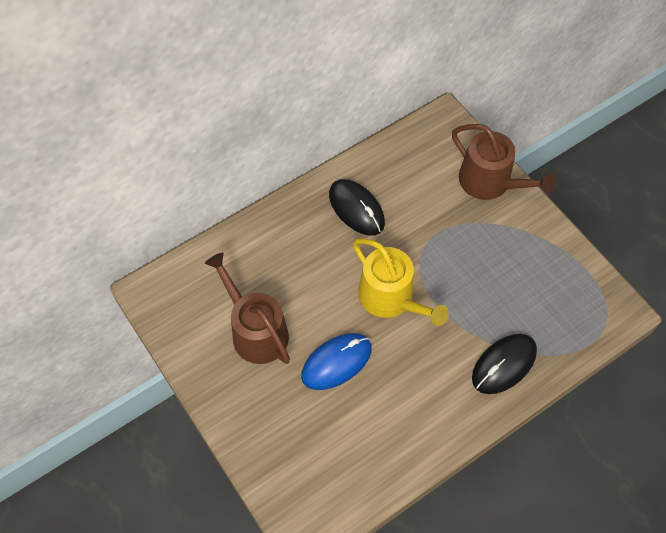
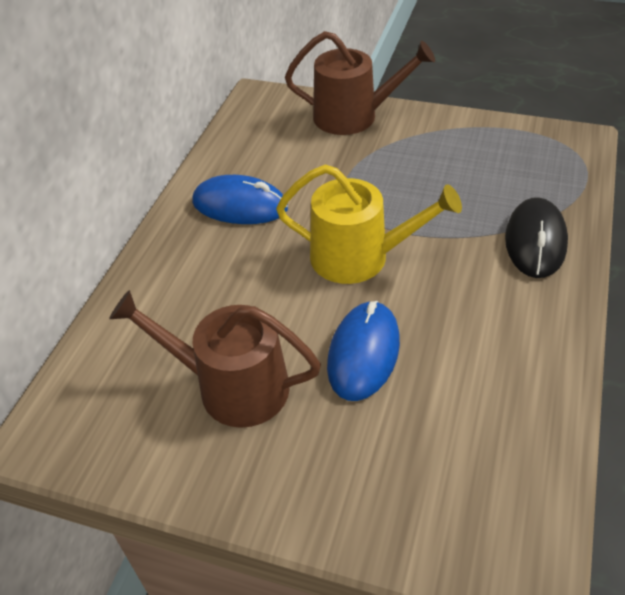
camera: 35 degrees left, 15 degrees down
(356, 209) = (240, 205): black mouse -> blue mouse

